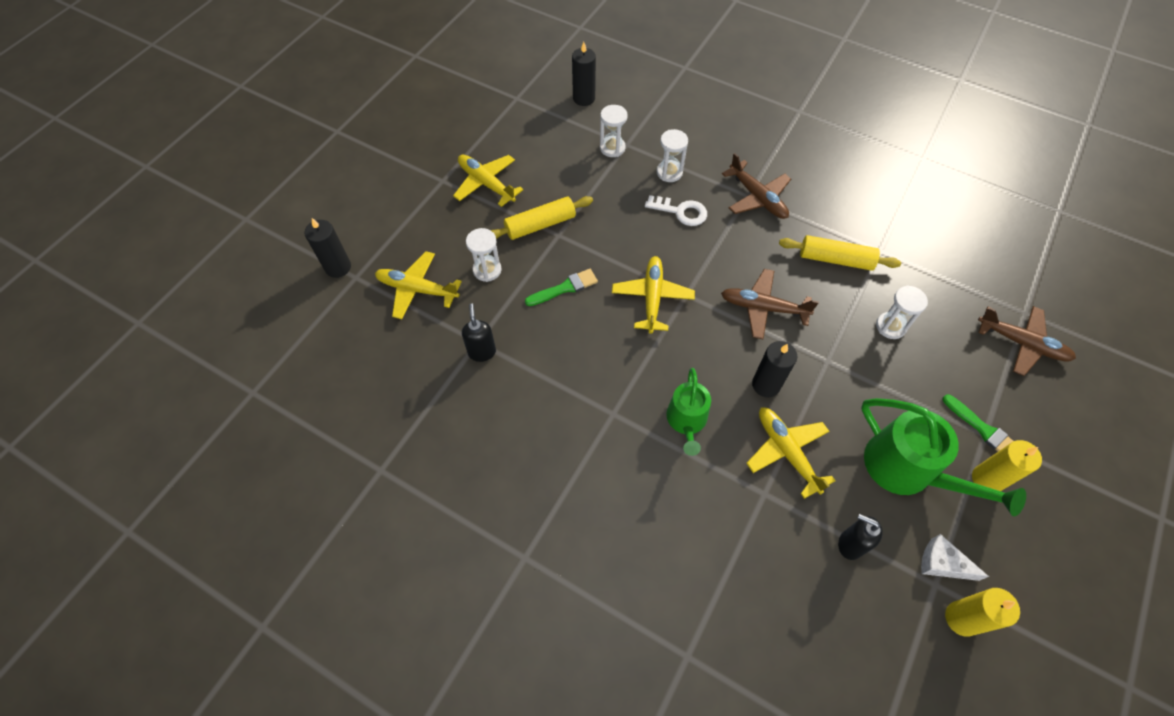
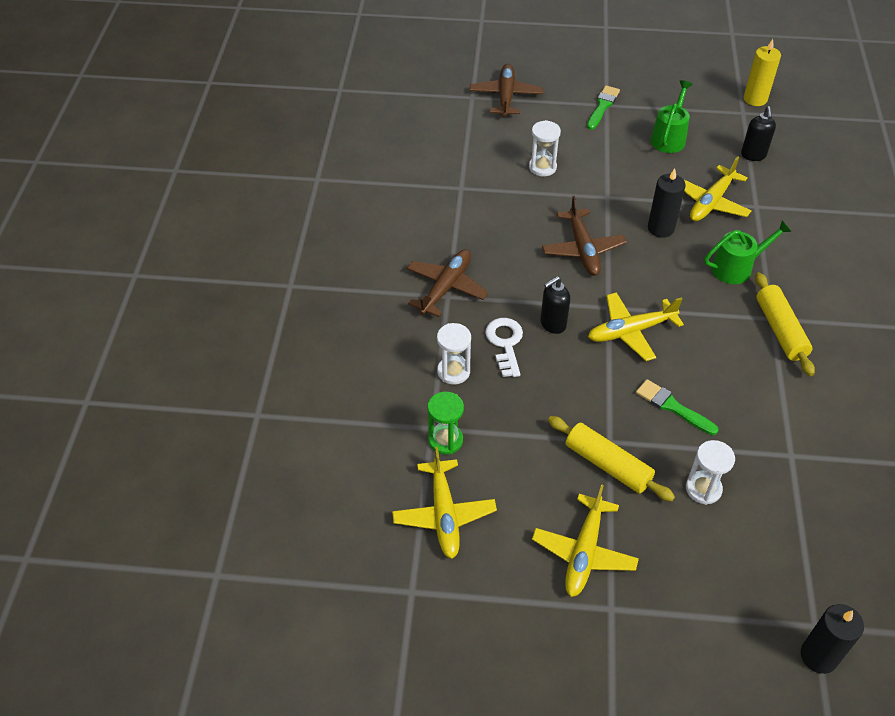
camera: 115 degrees left, 10 degrees down
(417, 289) = (779, 546): yellow plane -> yellow plane (444, 514)
(482, 352) = (798, 445): black soap dispenser -> black soap dispenser (552, 324)
(584, 98) = (371, 506): black candle -> none
(612, 148) = (445, 440): white hourglass -> green hourglass
(835, 259) = (491, 214): yellow rolling pin -> yellow rolling pin (780, 330)
(907, 469) = (669, 138): green watering can -> green watering can, size x0.63
(942, 563) = (725, 112): white cheese -> none
(986, 479) = (643, 100): yellow candle -> none

